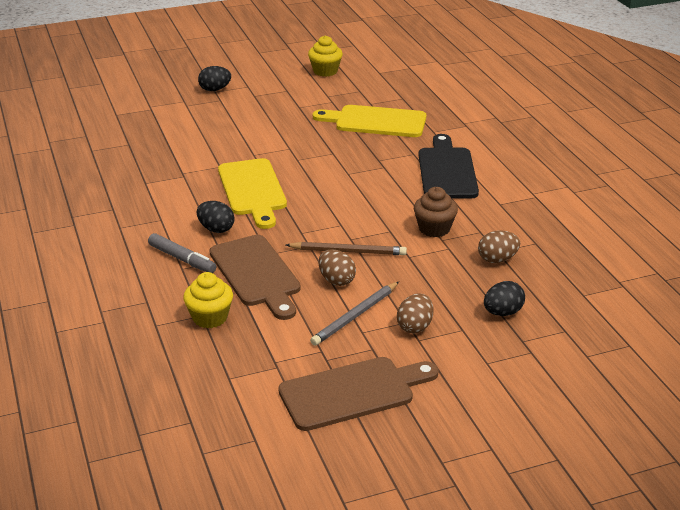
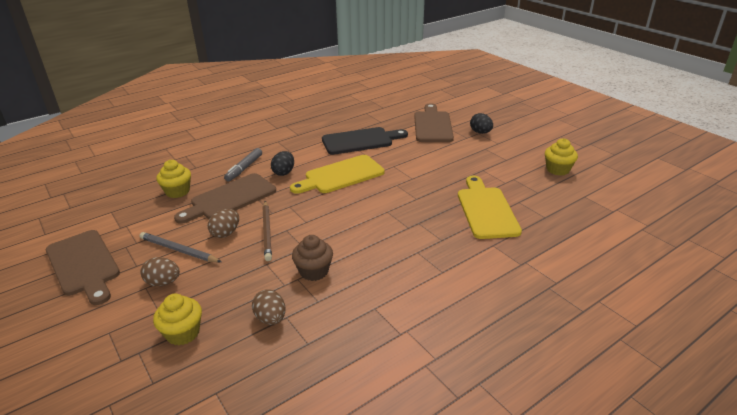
camera: 75 degrees right, 0 degrees up
(171, 113) = (432, 125): none -> brown cutting board
(447, 171) = (421, 264): black cutting board -> black cutting board (360, 141)
(502, 312) = (183, 333): black egg -> yellow cupcake

